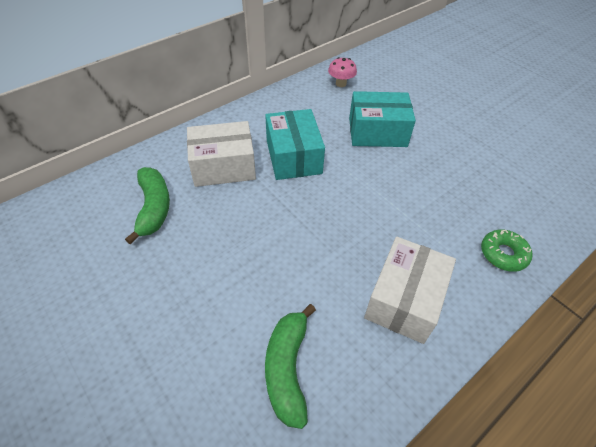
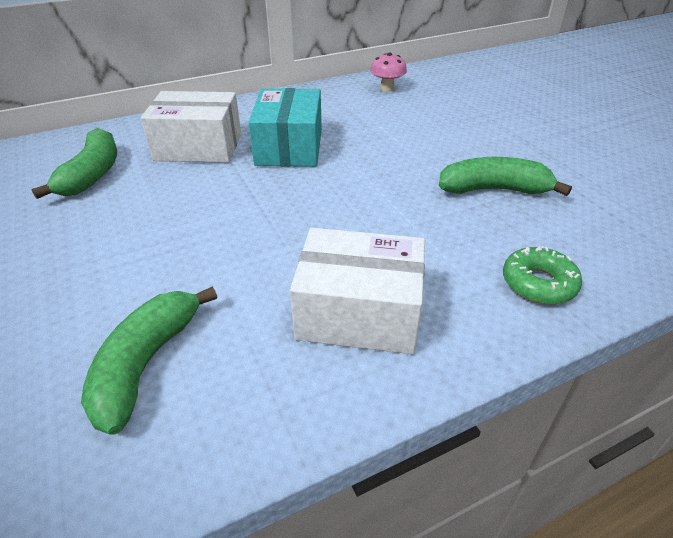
camera: 15 degrees right, 10 degrees down
(377, 132) = (411, 135): turquoise box -> none
(404, 299) = (359, 313): white box -> white box turned 60 degrees clockwise
(451, 177) = (494, 189): none -> green banana

